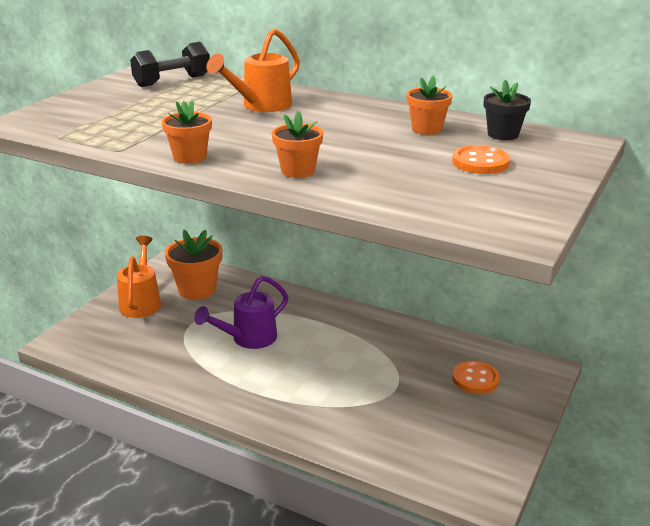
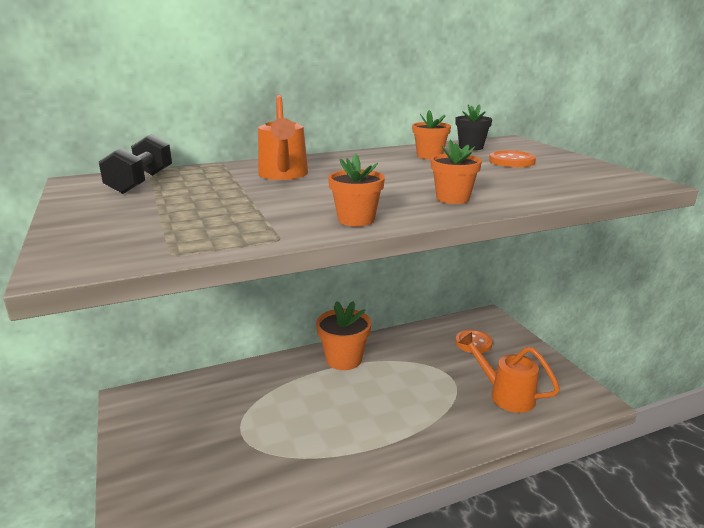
camera: 50 degrees left, 5 degrees down
(141, 302) = (160, 447): orange watering can -> orange watering can (505, 395)
(197, 289) = (195, 404): orange flower pot -> orange flower pot (344, 359)
(248, 339) = (307, 412): purple watering can -> none

